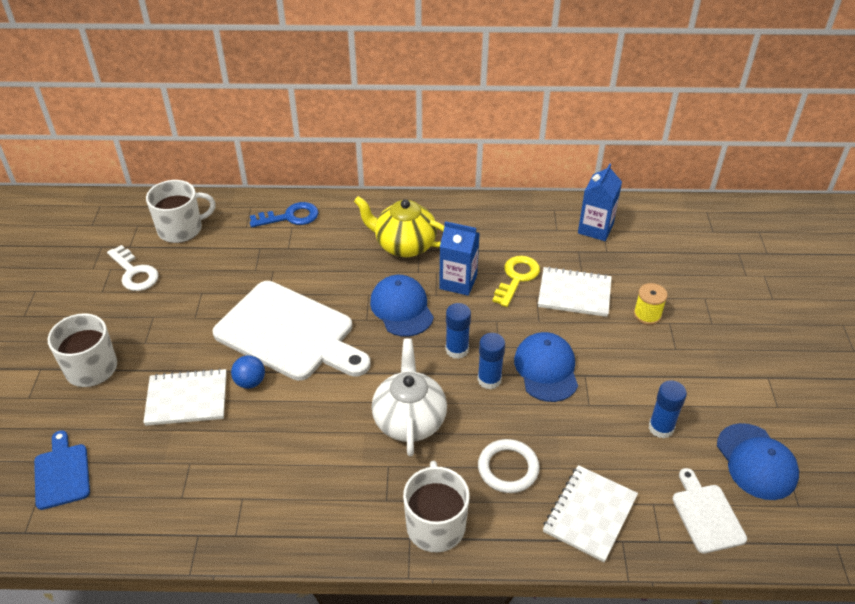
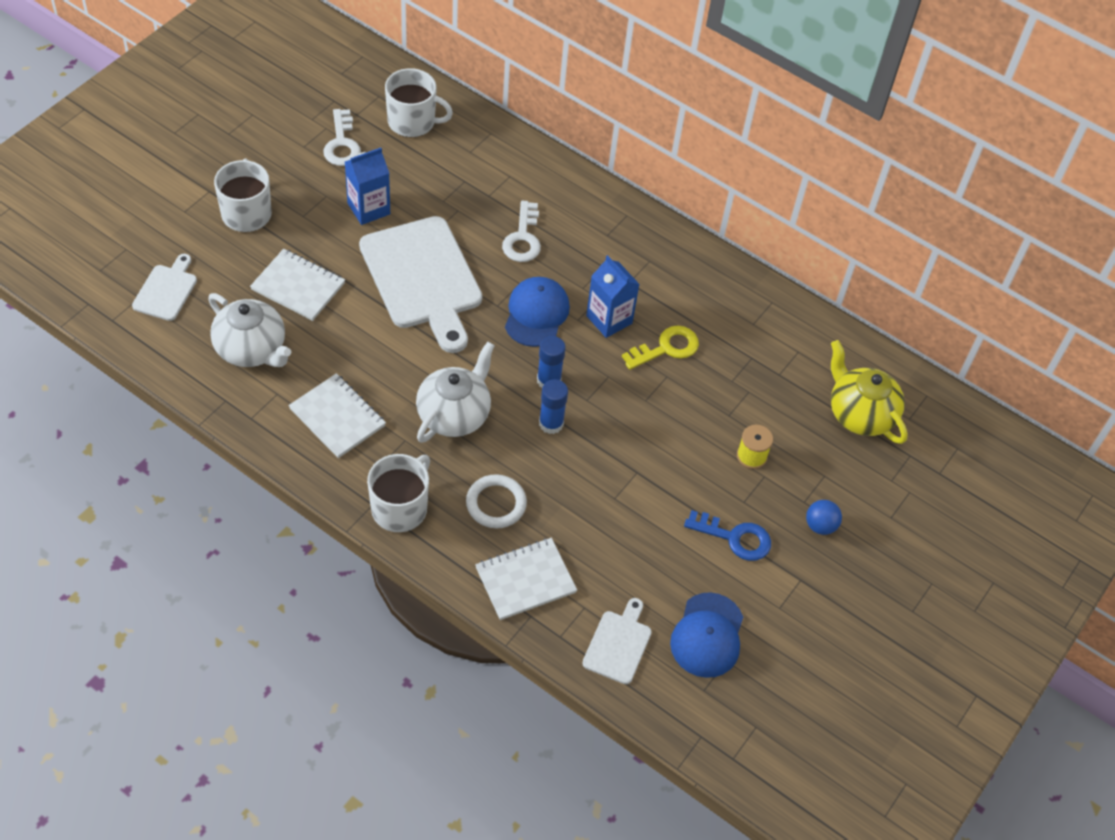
camera: 30 degrees right, 10 degrees up
(62, 473) = (166, 290): blue cutting board -> white cutting board
(187, 475) = (251, 349): none -> white teapot
(250, 382) = (357, 302): blue ball -> blue ball (820, 526)
(290, 217) = (517, 164): blue key -> blue key (735, 538)
(341, 263) = (523, 238): none -> white key
(404, 245) = (594, 254): yellow teapot -> yellow teapot (860, 414)
(546, 369) = (609, 445): blue cap -> none
(574, 293) = (704, 395): white notebook -> white notebook (337, 417)
(595, 228) = (792, 345): blue carton -> blue carton (368, 209)
(661, 428) = (655, 556): blue glue stick -> none

